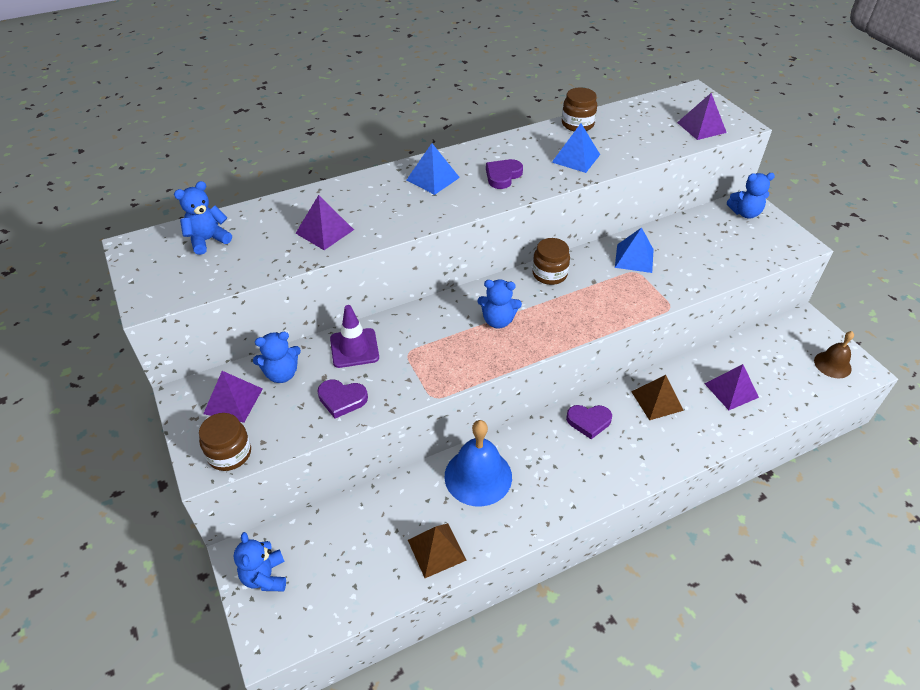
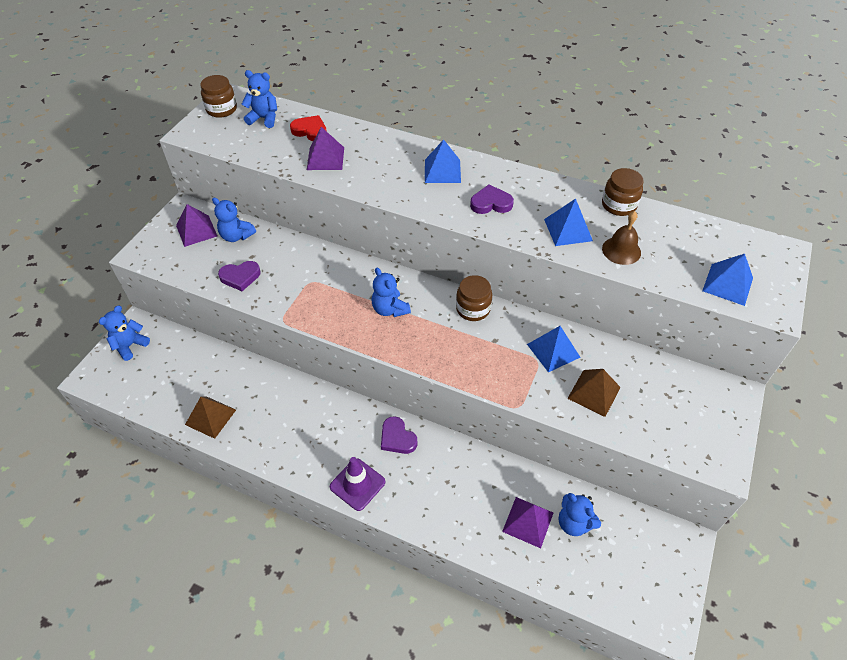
camera: 50 degrees right, 5 degrees up
(229, 454) = (156, 257): brown jar -> brown jar (221, 109)
(272, 221) = (310, 131): none -> red heart
(342, 399) = (240, 277): purple heart -> purple heart turned 75 degrees counterclockwise
(354, 348) = (290, 253): purple traffic cone -> purple traffic cone (357, 484)
(478, 476) = (288, 401): blue bell -> none
(657, 400) = (462, 472): brown pyramid -> brown pyramid (594, 392)
(701, 127) = (727, 284): purple pyramid -> blue pyramid
(745, 213) = (715, 398): blue teddy bear -> blue teddy bear (574, 523)
(832, 364) = (647, 593): brown bell -> brown bell (621, 250)

